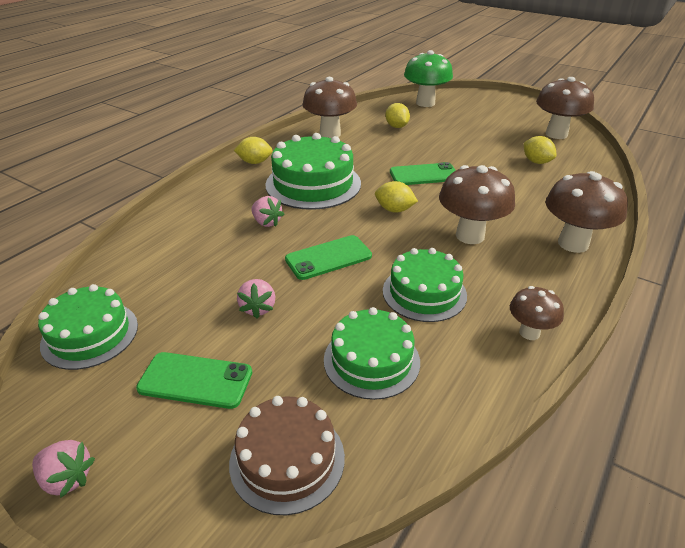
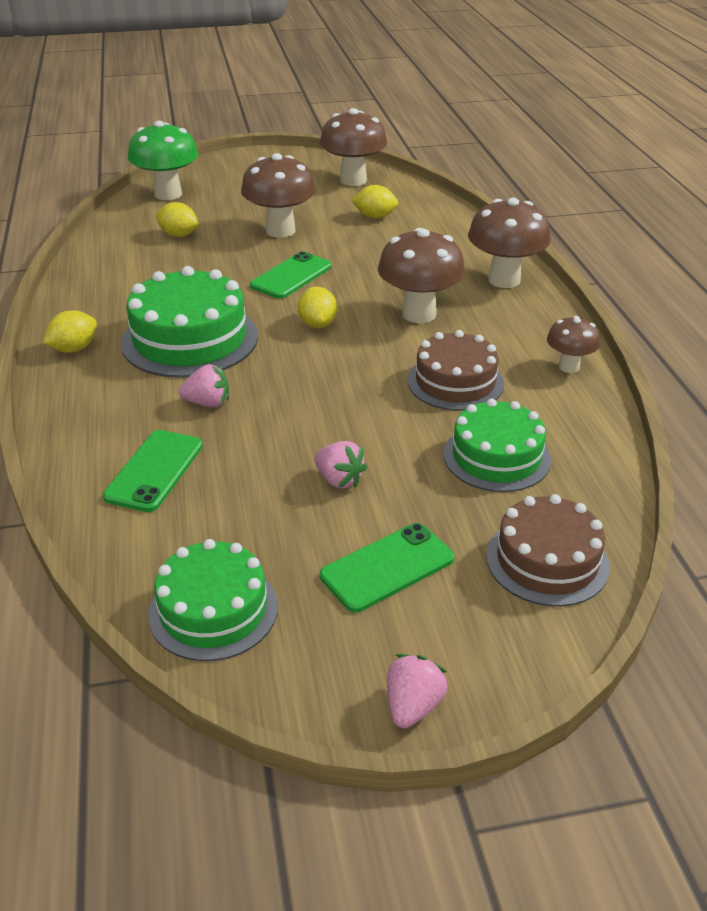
camera: 45 degrees left, 0 degrees up
(67, 478) = (413, 706): pink strawberry -> pink strawberry turned 45 degrees counterclockwise
(328, 258) = (328, 400): green phone -> green phone (154, 471)
(330, 134) = (113, 276): brown mushroom -> brown mushroom (280, 231)
(394, 210) = (317, 324): yellow lemon -> yellow lemon turned 75 degrees counterclockwise
(424, 293) = (455, 382): green cake -> brown cake

